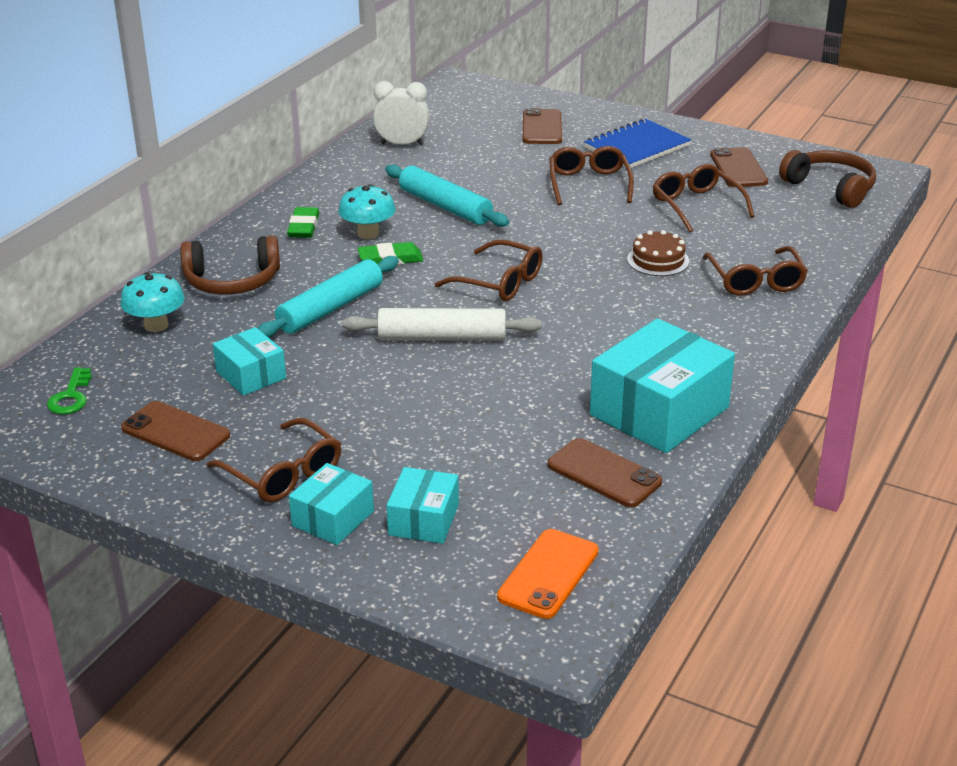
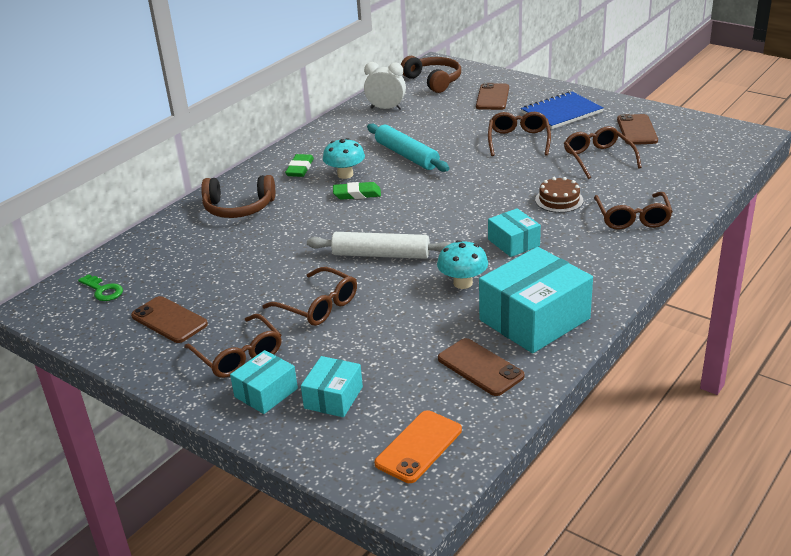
camera: 10 degrees right, 0 degrees up
(71, 396) = (103, 290): green key -> green key turned 60 degrees counterclockwise
(156, 325) = (176, 239): turquoise mushroom -> turquoise mushroom (463, 283)
(251, 375) = (234, 279): turquoise box -> turquoise box (513, 242)
(330, 308) = (304, 230): turquoise rolling pin -> none
(498, 282) = (433, 214): brown glasses -> brown glasses (317, 305)
(831, 188) = (707, 146): brown headphones -> brown headphones (434, 81)

